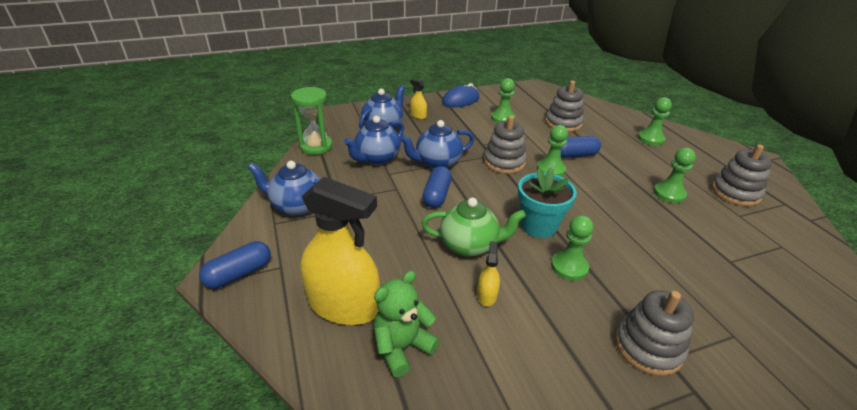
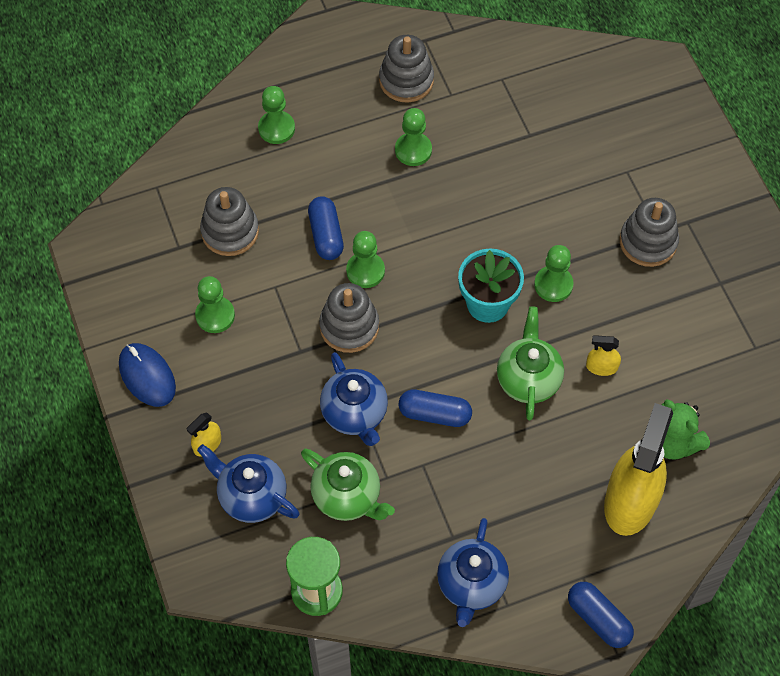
camera: 90 degrees left, 25 degrees up
(377, 158) = (347, 496): blue teapot -> green teapot

